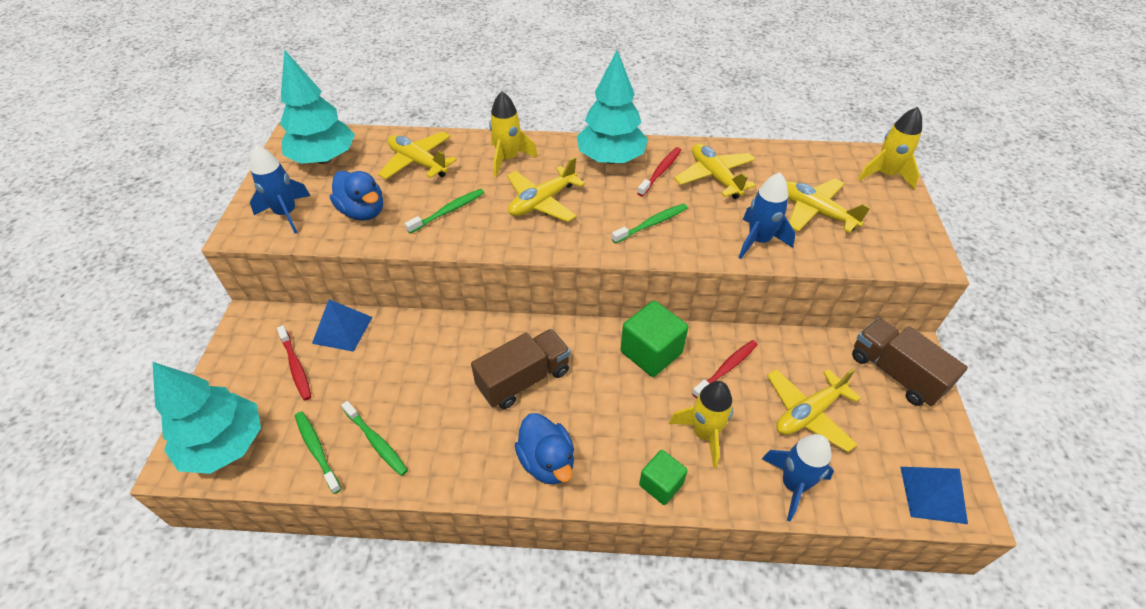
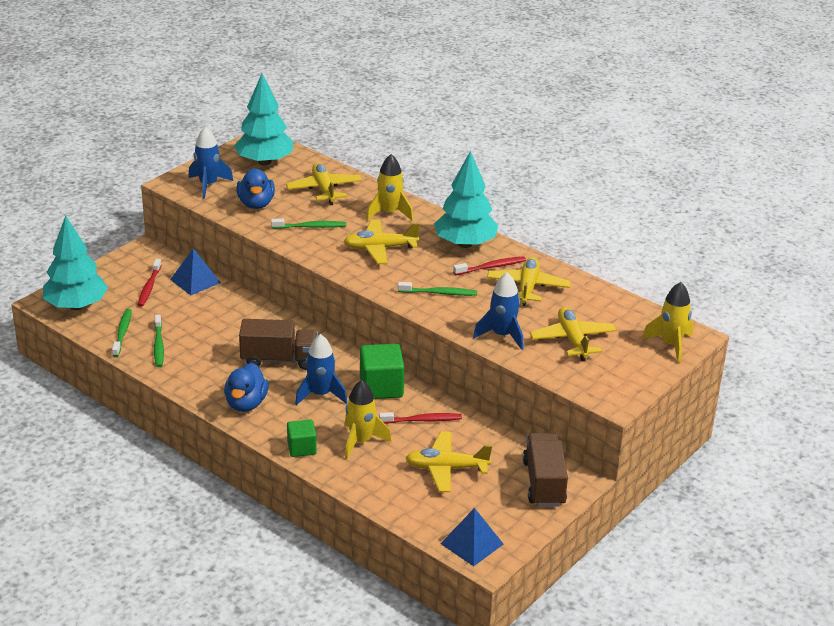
camera: 35 degrees right, 15 degrees down
(793, 485) = (384, 491): blue rocket -> blue rocket (320, 394)

